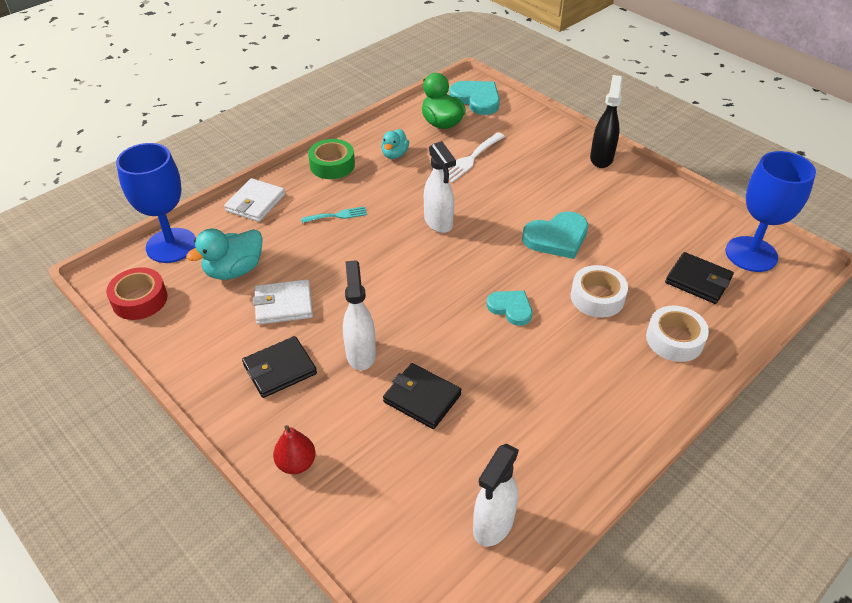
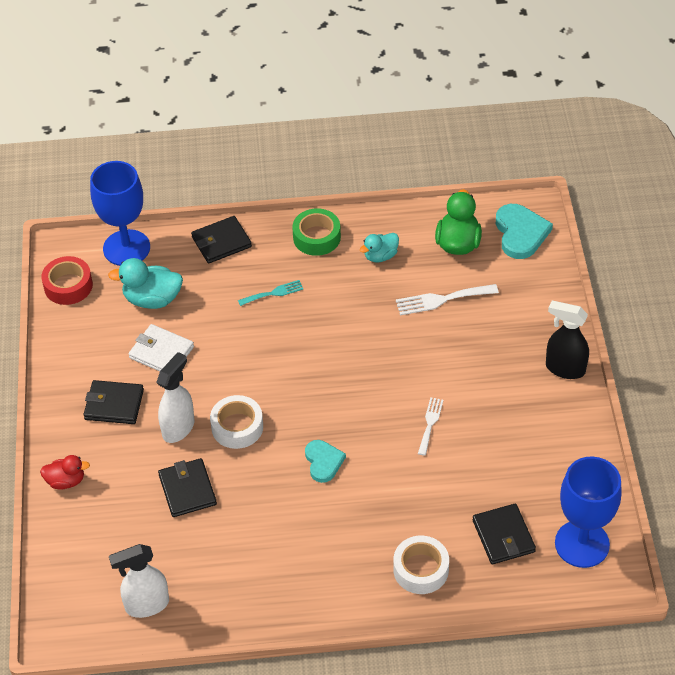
camera: 40 degrees right, 5 degrees up
(255, 203) = (221, 242): white wallet -> black wallet
(296, 463) = (66, 481): red pear -> red duck
(337, 215) = (273, 293): turquoise fork -> turquoise fork turned 45 degrees counterclockwise
(438, 222) = (347, 349): white spray bottle -> none
(557, 238) = (430, 423): turquoise heart -> white fork
(597, 297) = (401, 496): white tape -> white tape (237, 427)
(601, 158) = (564, 368): black spray bottle -> black spray bottle turned 120 degrees counterclockwise

